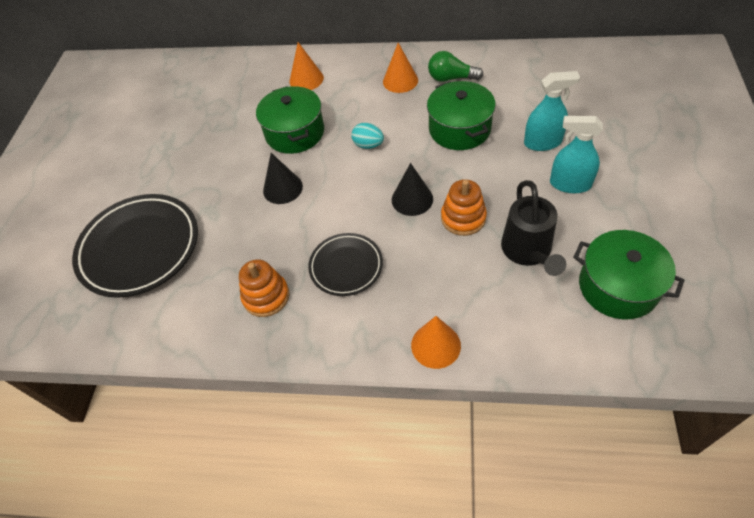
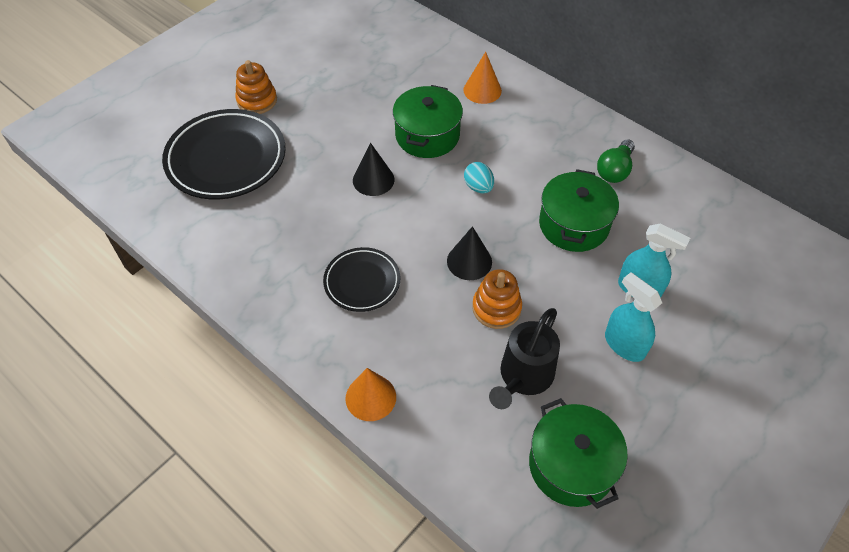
camera: 30 degrees right, 0 degrees up
(266, 296) = (281, 263): orange stacking toy -> orange stacking toy (257, 100)
(400, 81) = (564, 143): orange cone -> none
(451, 78) = (614, 170): green light bulb -> green light bulb turned 105 degrees counterclockwise

